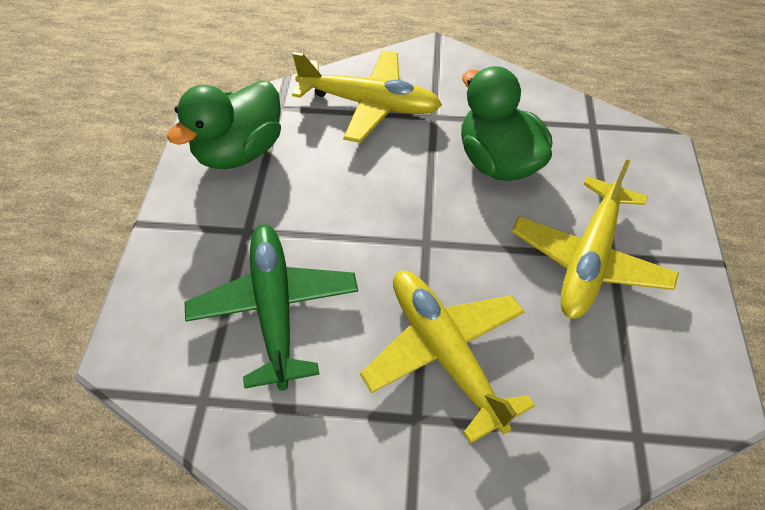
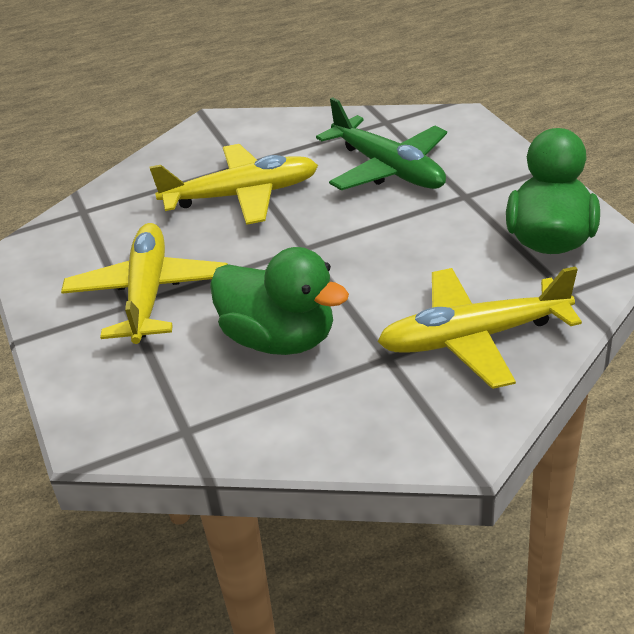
camera: 155 degrees right, 15 degrees down
(445, 354) = (241, 196): yellow plane -> yellow plane turned 45 degrees counterclockwise

